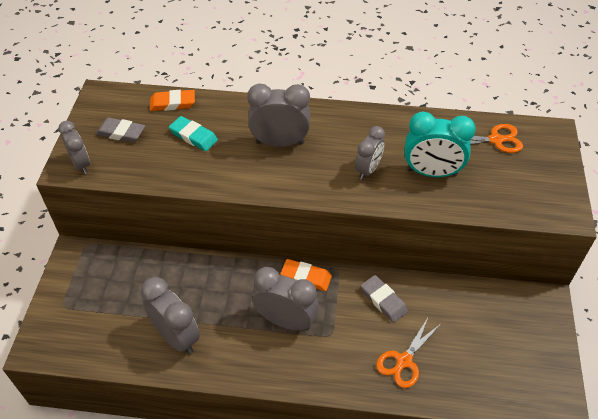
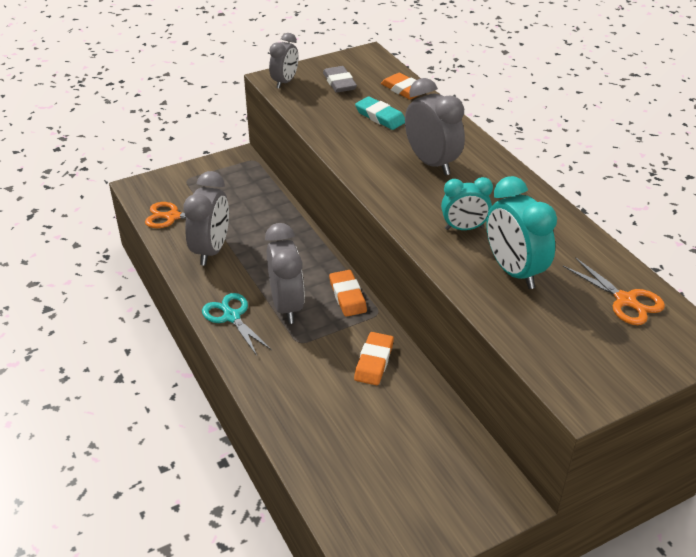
camera: 55 degrees right, 10 degrees down
(193, 136) = (380, 117): turquoise eraser -> turquoise eraser turned 45 degrees counterclockwise
(268, 364) = (231, 317): none -> turquoise scissors
(368, 170) = (464, 228): grey clock -> turquoise clock
(383, 300) = (374, 361): grey eraser -> orange eraser
(404, 361) = (316, 408): orange scissors -> orange scissors (172, 217)

